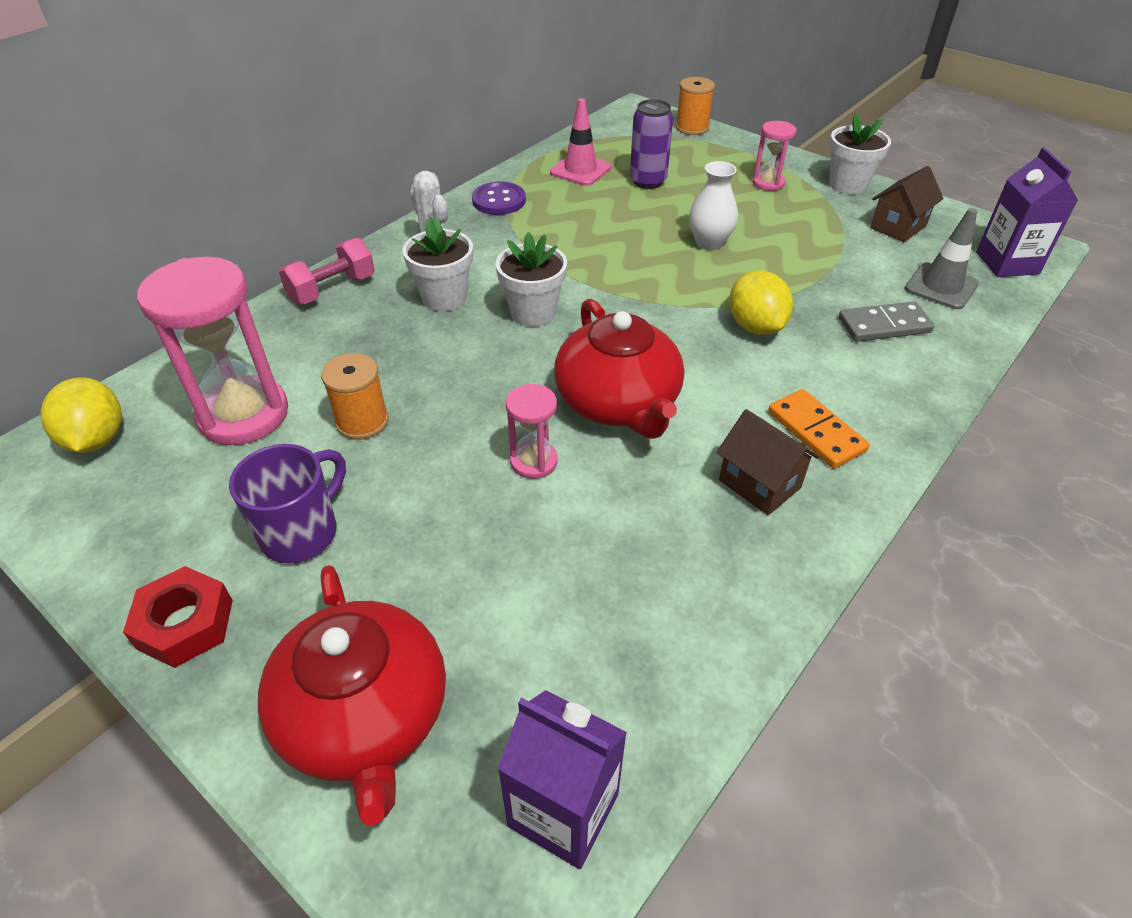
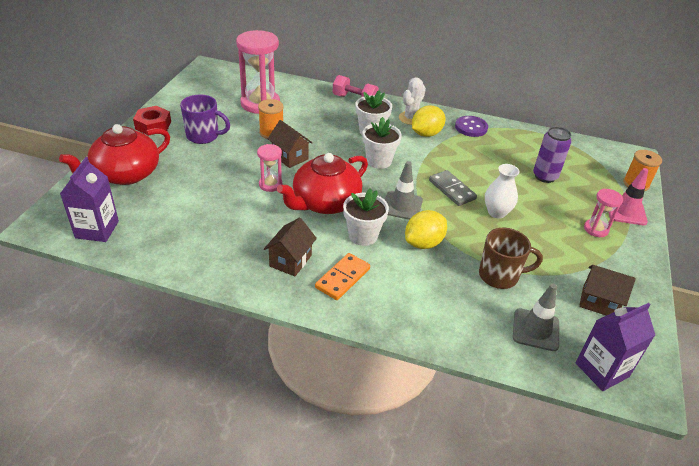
camera: 65 degrees right, 5 degrees down
(96, 439) = (230, 78): yellow lemon -> yellow lemon (426, 134)
(460, 414) = (290, 157): none -> brown house
(580, 170) = (531, 148): pink traffic cone -> pink traffic cone (626, 211)
(661, 322) = (402, 206): none -> grey traffic cone
(839, 282) = (499, 276): none -> brown mug
(848, 184) = (635, 270): white flower pot -> white flower pot (363, 235)
(884, 325) = (465, 301): grey domino -> grey domino (452, 190)

